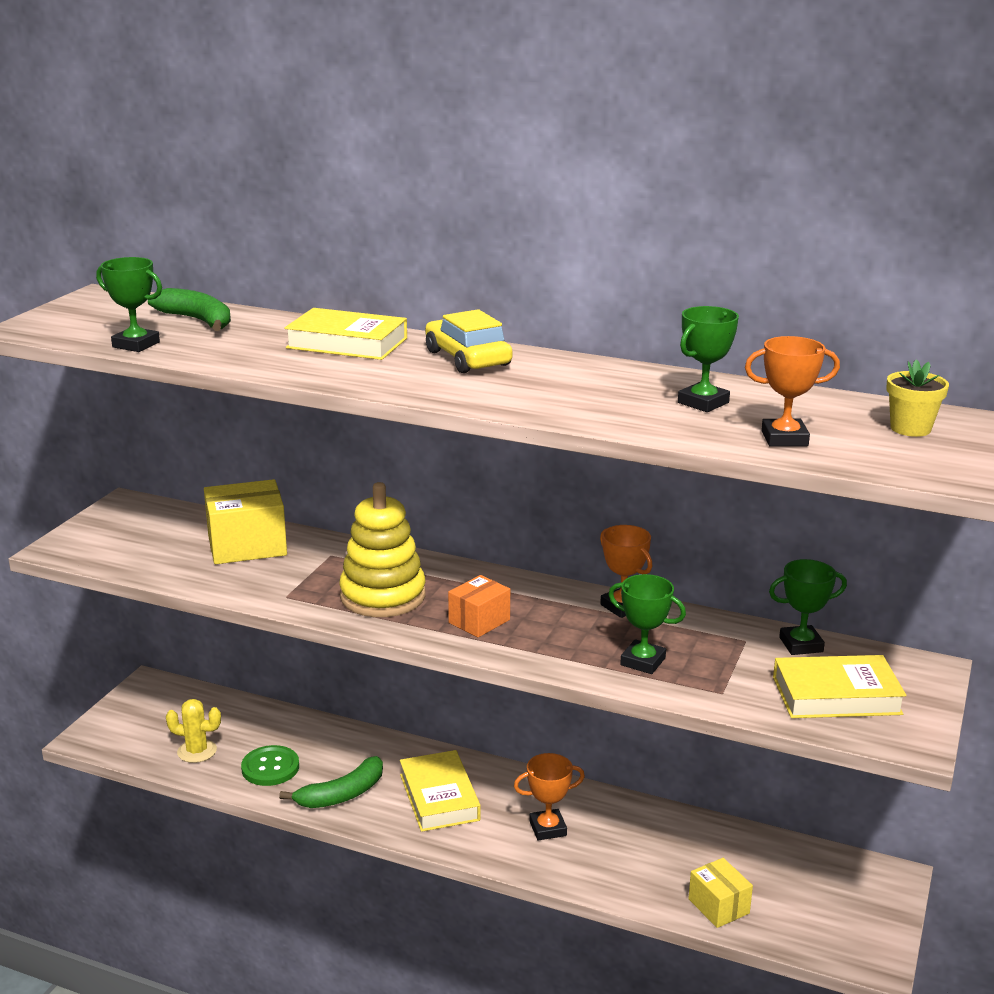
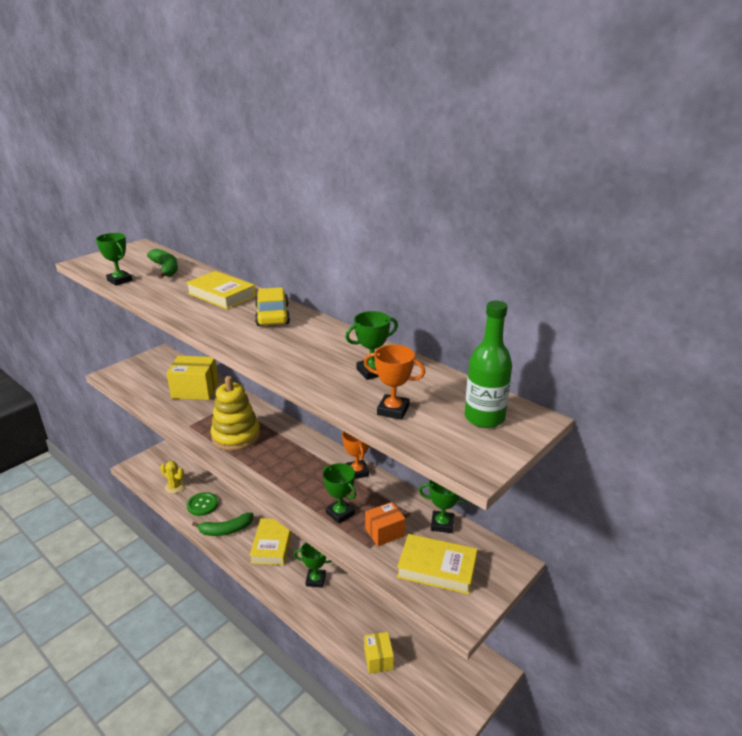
camera: 20 degrees right, 5 degrees up
(479, 621) = (272, 464): orange box -> orange box (384, 532)
(548, 828) = (315, 580): orange trophy -> green trophy
(910, 428) = (484, 418): yellow flower pot -> green bottle

